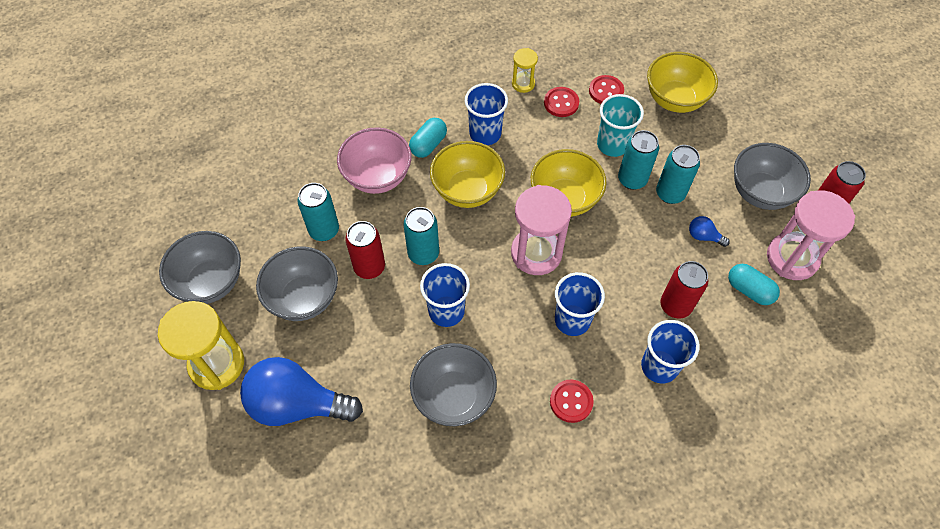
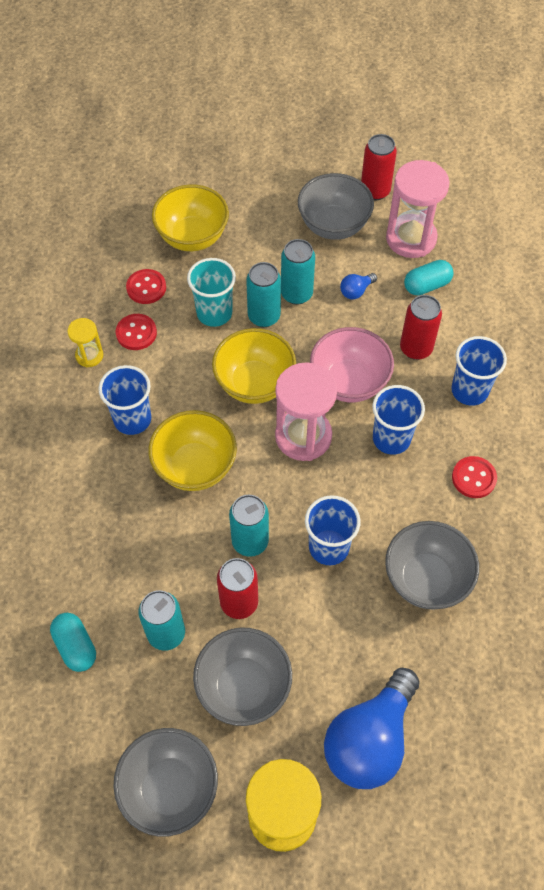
camera: 65 degrees left, 0 degrees up
(377, 177) = (126, 549): pink bowl -> pink bowl (349, 382)
(428, 144) = (113, 480): turquoise capsule -> turquoise capsule (76, 646)

